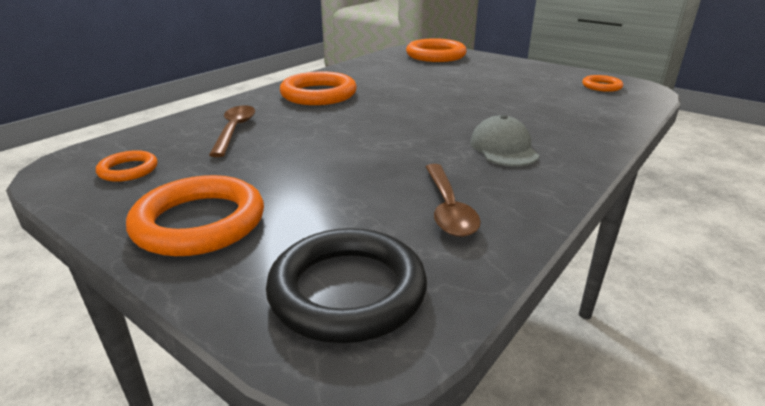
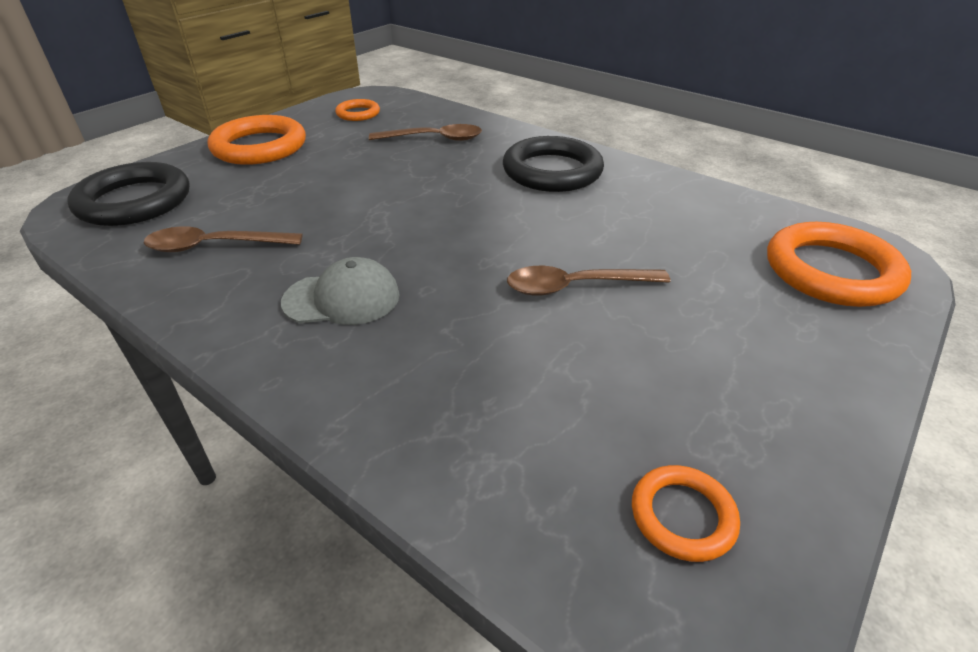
camera: 90 degrees right, 10 degrees up
(318, 94) = (552, 171): orange ring -> black ring
(465, 94) = (575, 287): none -> brown spoon

